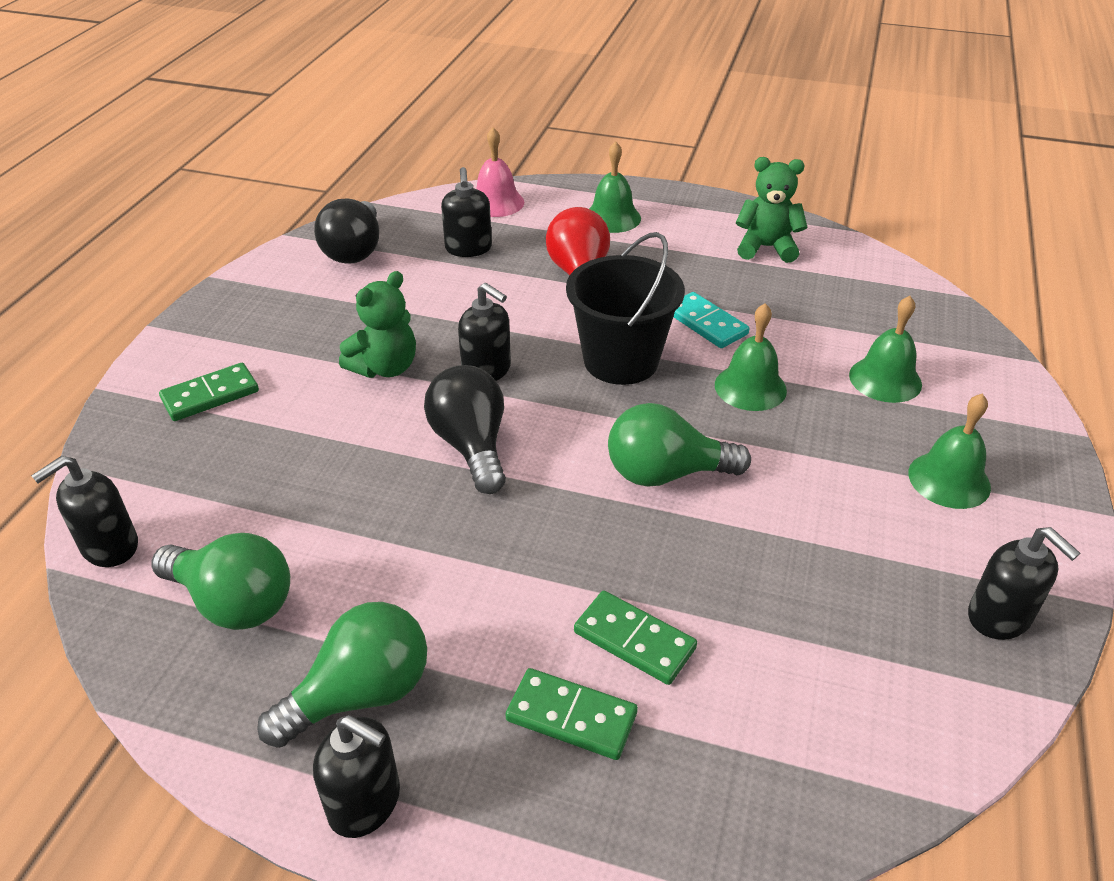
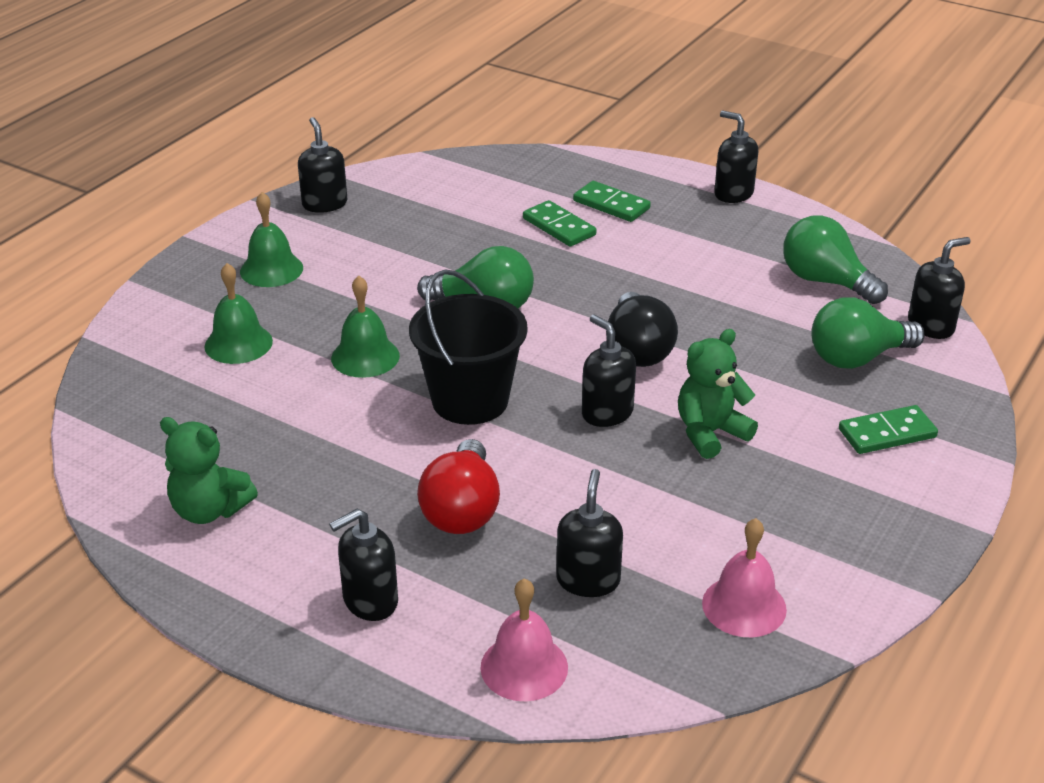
camera: 165 degrees left, 5 degrees down
(354, 250) = (744, 606): black light bulb -> pink bell
(361, 694) = (735, 230): green light bulb -> green light bulb (857, 358)
(612, 217) = (370, 601): green bell -> black soap dispenser
(706, 323) = (358, 424): turquoise domino -> none

